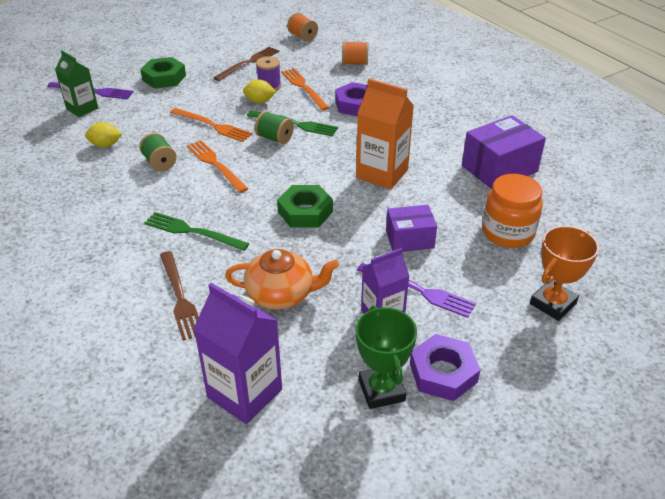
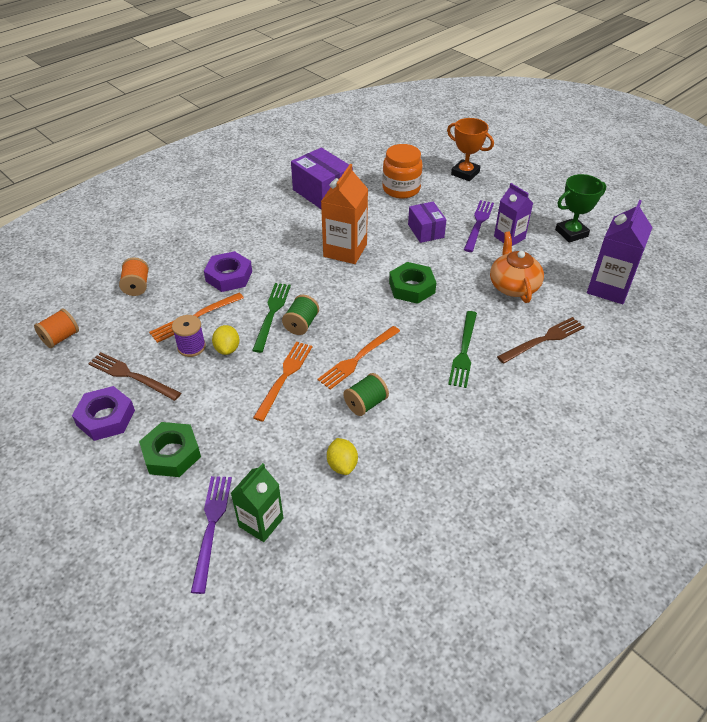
camera: 100 degrees left, 5 degrees up
(443, 373) = (544, 211): purple nut -> purple nut (106, 418)

